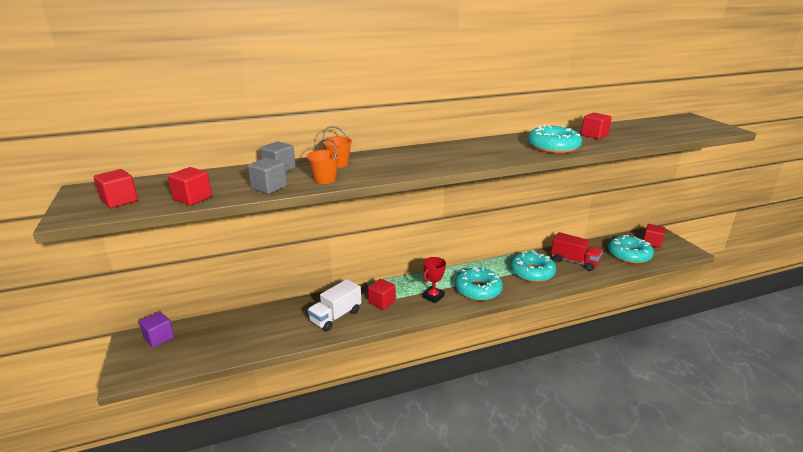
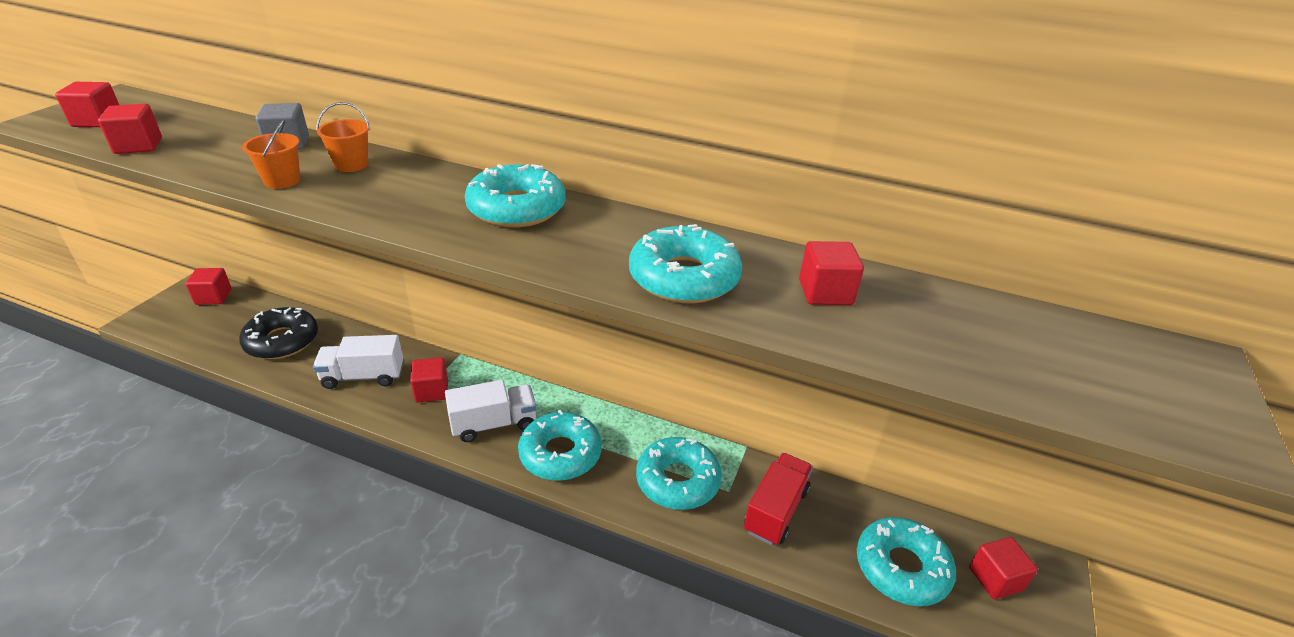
camera: 40 degrees right, 10 degrees up
(159, 338) = (213, 297): purple cube -> red cube
(255, 330) = (282, 341): none -> black donut
(269, 187) = (216, 165): grey cube -> none
(433, 296) = (494, 424): red trophy -> white truck
(450, 151) = (516, 208): none -> turquoise donut
(574, 262) = (776, 510): red truck -> red truck turned 135 degrees counterclockwise

